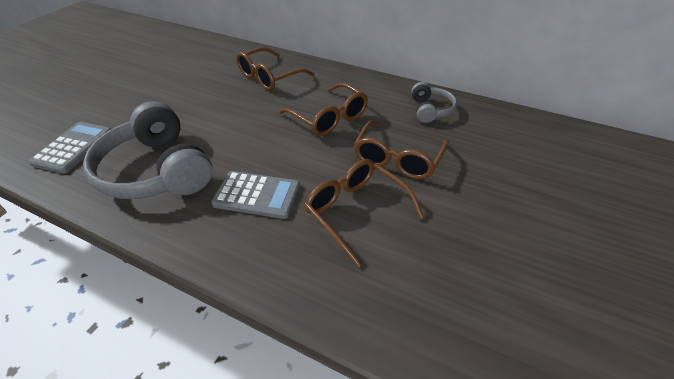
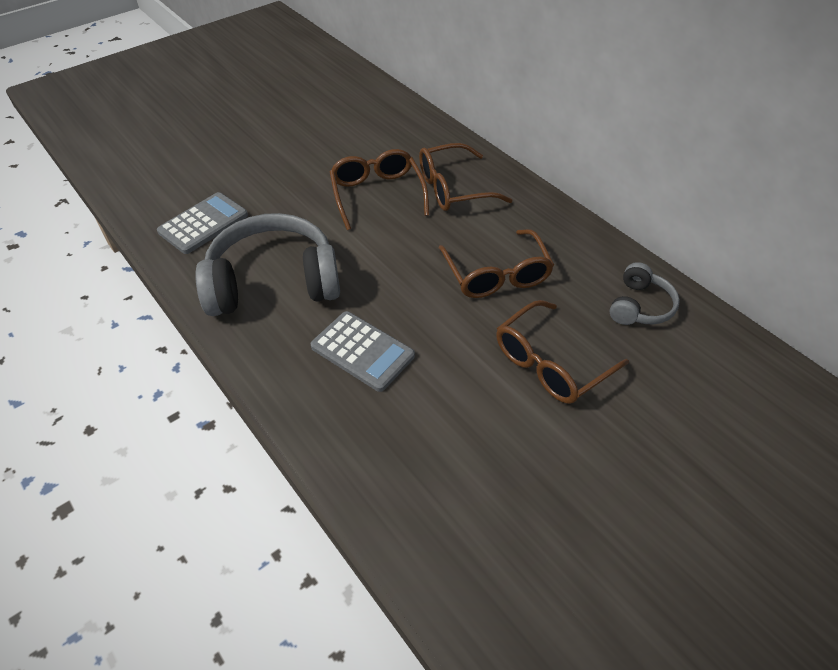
camera: 25 degrees right, 5 degrees up
(157, 170) = (273, 282): grey headphones -> grey headphones turned 90 degrees clockwise
(355, 211) = (460, 412): brown glasses -> brown glasses (377, 194)

